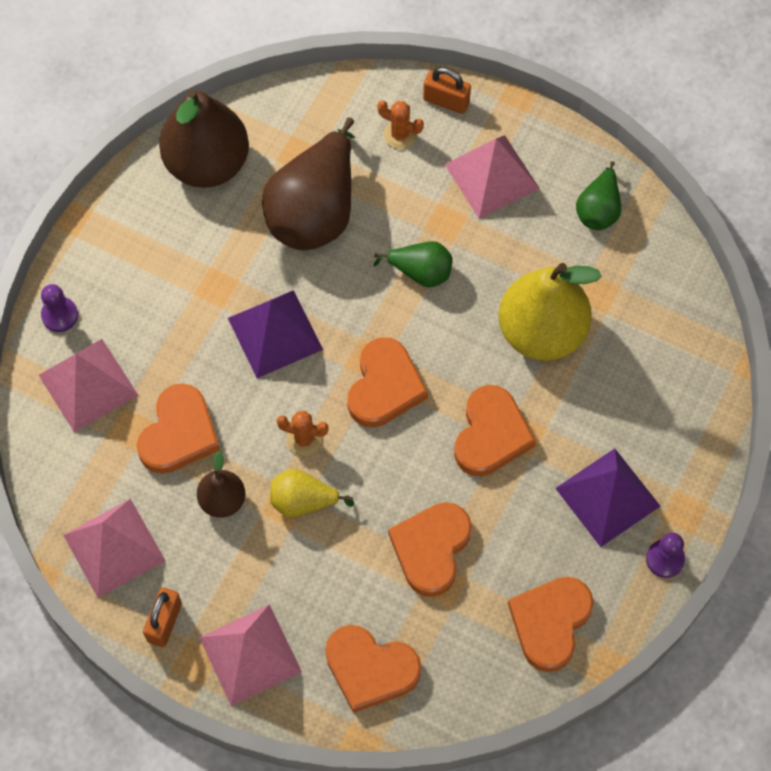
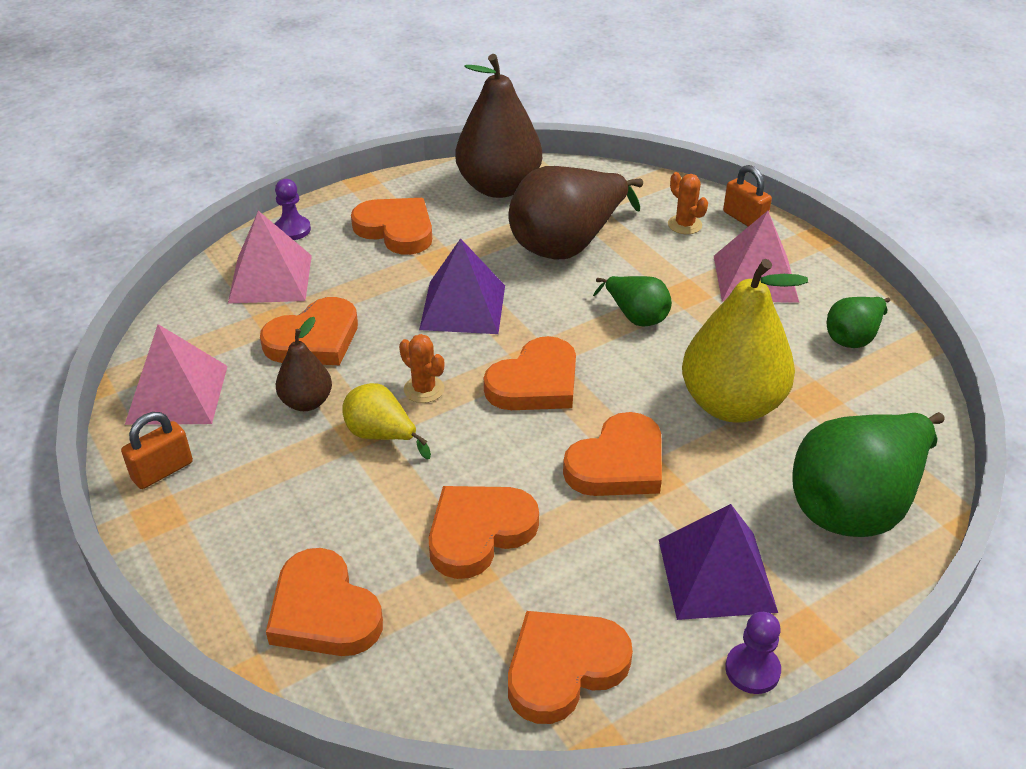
camera: 30 degrees right, 25 degrees down
(153, 268) = (396, 230): none -> orange heart
(250, 654) = (214, 537): pink pyramid -> none
(671, 385) = (856, 505): none -> green pear

